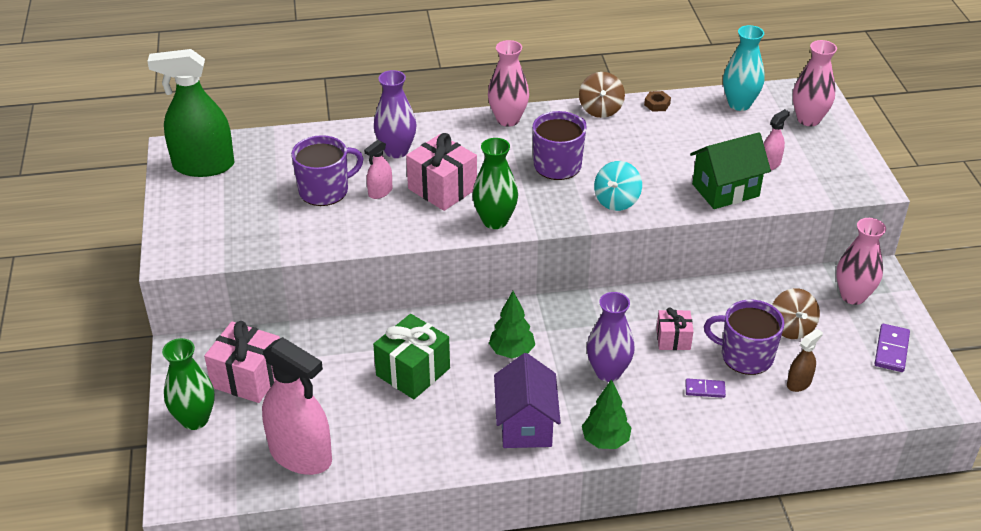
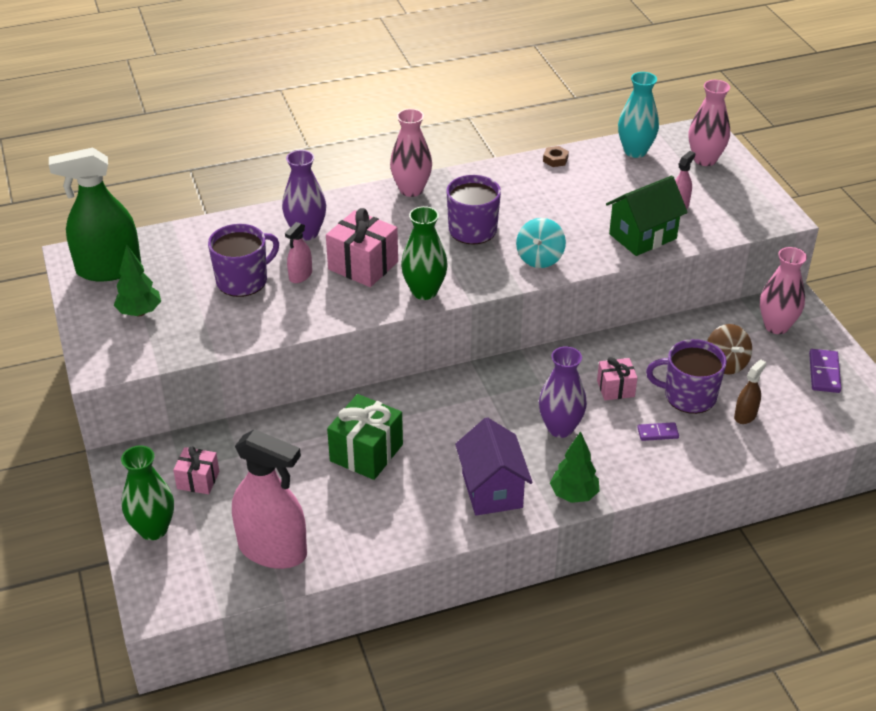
camera: 10 degrees left, 0 degrees up
(248, 377) = (198, 480): pink gift -> pink gift, size x0.59
(512, 352) = (460, 420): green tree -> green tree (140, 312)
(600, 109) = (501, 170): brown spinning top -> none

